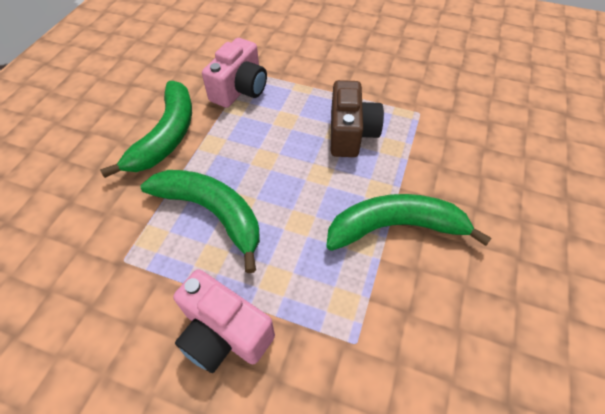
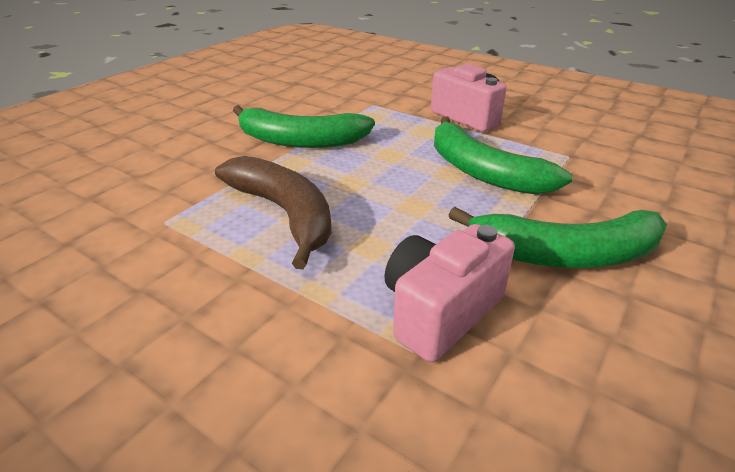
camera: 165 degrees left, 20 degrees down
(166, 136) = (565, 254): green banana -> green banana turned 120 degrees counterclockwise
(350, 133) = (284, 213): brown camera -> brown banana

